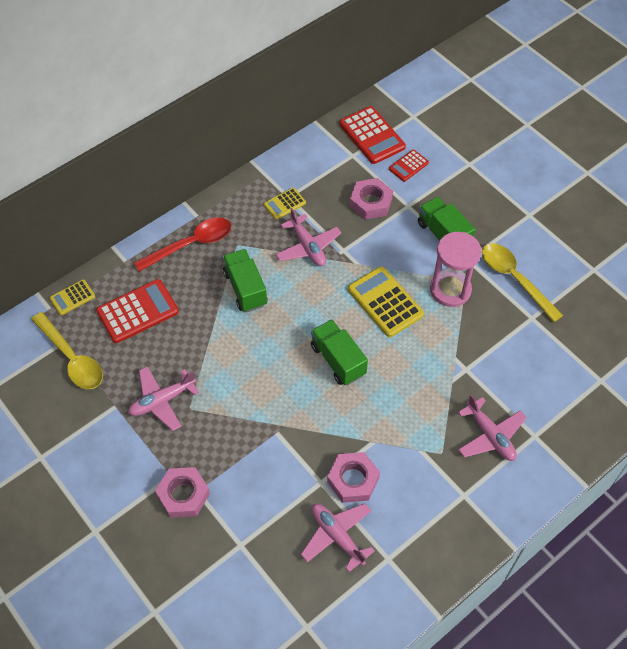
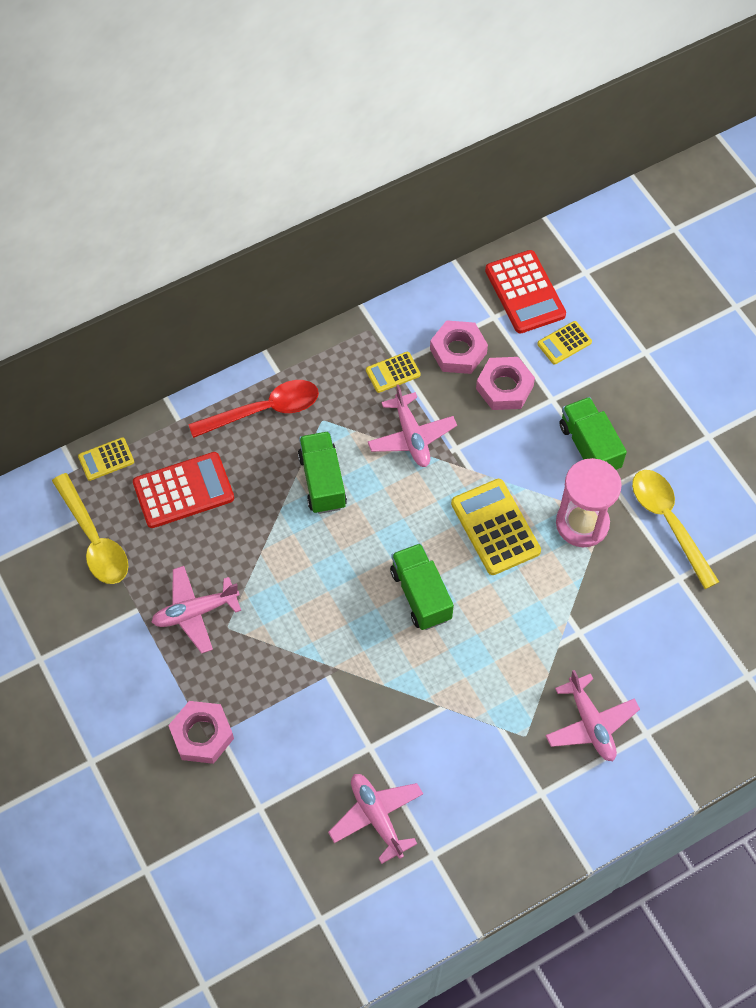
camera: 10 degrees right, 5 degrees up
(353, 480) = (409, 751): pink nut -> pink nut (458, 351)
(408, 166) = (564, 343): red calculator -> yellow calculator

